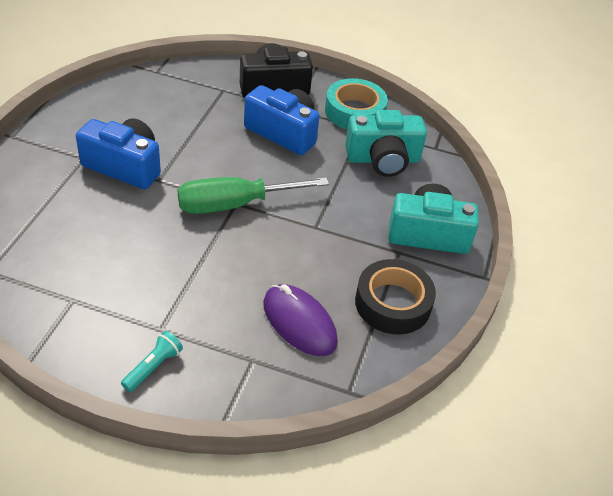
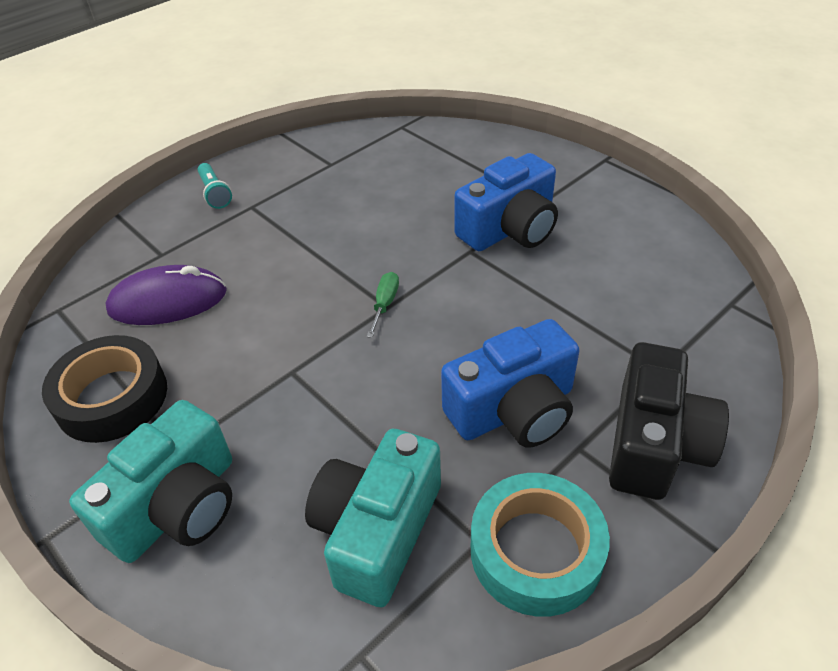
camera: 125 degrees right, 0 degrees up
(234, 204) = (385, 304): green screwdriver -> green screwdriver, size x0.41

